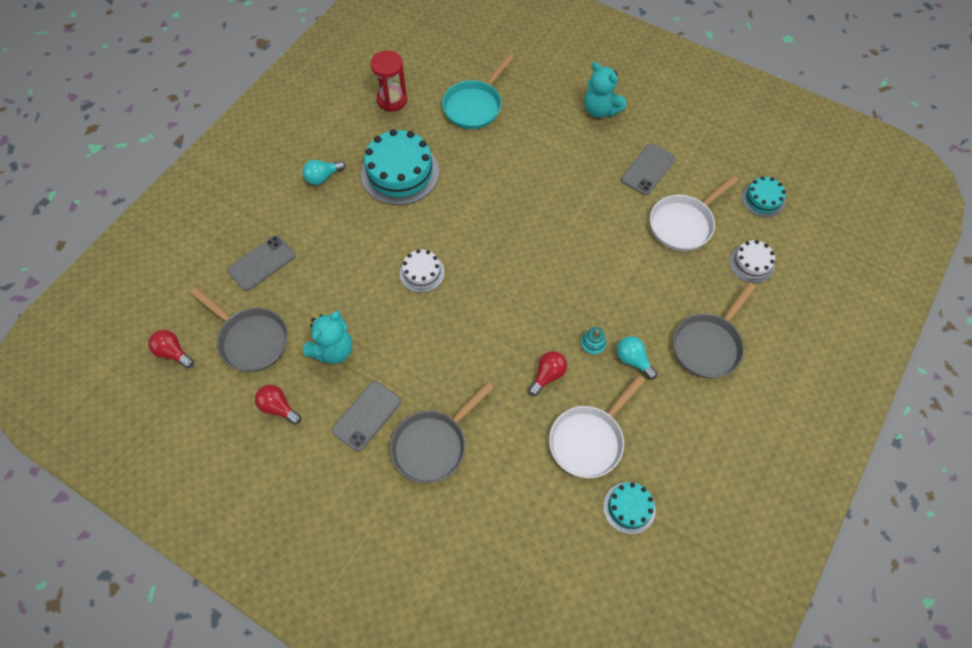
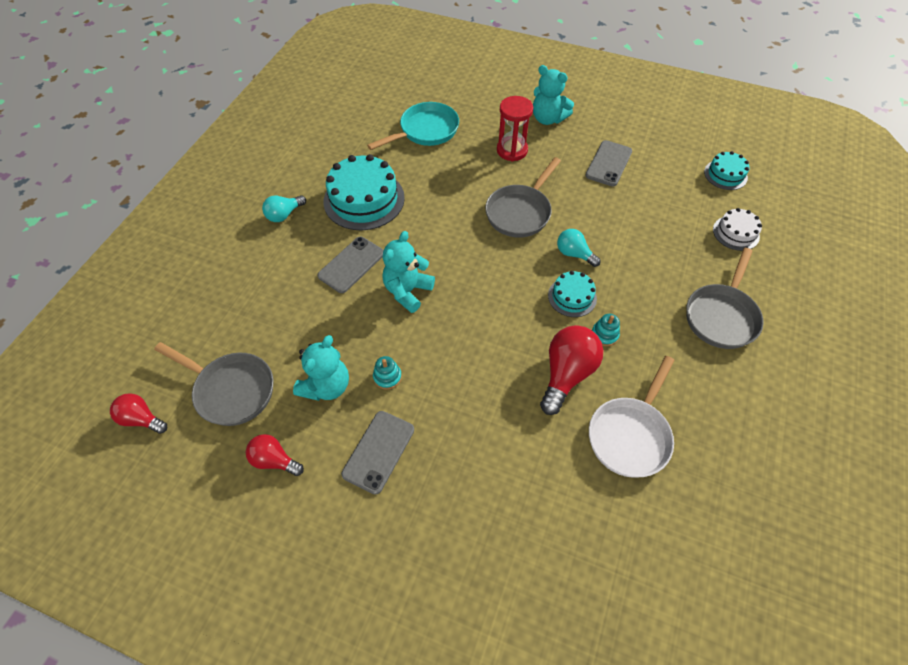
camera: 10 degrees left, 5 degrees down
(261, 263) = (232, 308): grey phone -> grey phone (351, 265)
(387, 351) = (387, 377): none -> turquoise stacking toy
(392, 100) = (342, 136): red hourglass -> red hourglass (512, 150)
(422, 273) = (407, 291): white cake -> turquoise teddy bear
(433, 445) = (461, 471): grey pan -> grey pan (520, 212)
(474, 106) = (425, 131): turquoise pan -> turquoise pan turned 150 degrees counterclockwise
(547, 375) = (567, 374): red light bulb -> red light bulb, size x1.69
(629, 508) = (696, 502): turquoise cake -> turquoise cake (572, 297)
(633, 360) = (651, 343): turquoise light bulb -> turquoise light bulb (574, 254)
(683, 224) = (658, 207): white pan -> none

